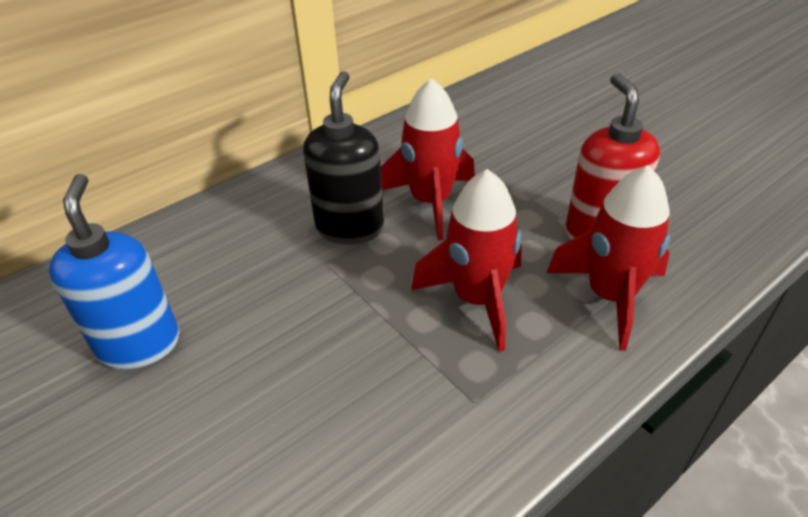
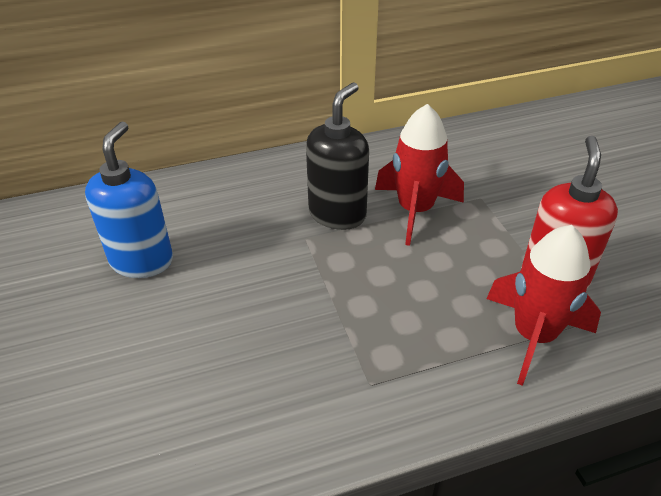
camera: 20 degrees right, 0 degrees up
(477, 299) = (413, 303): red rocket -> none

